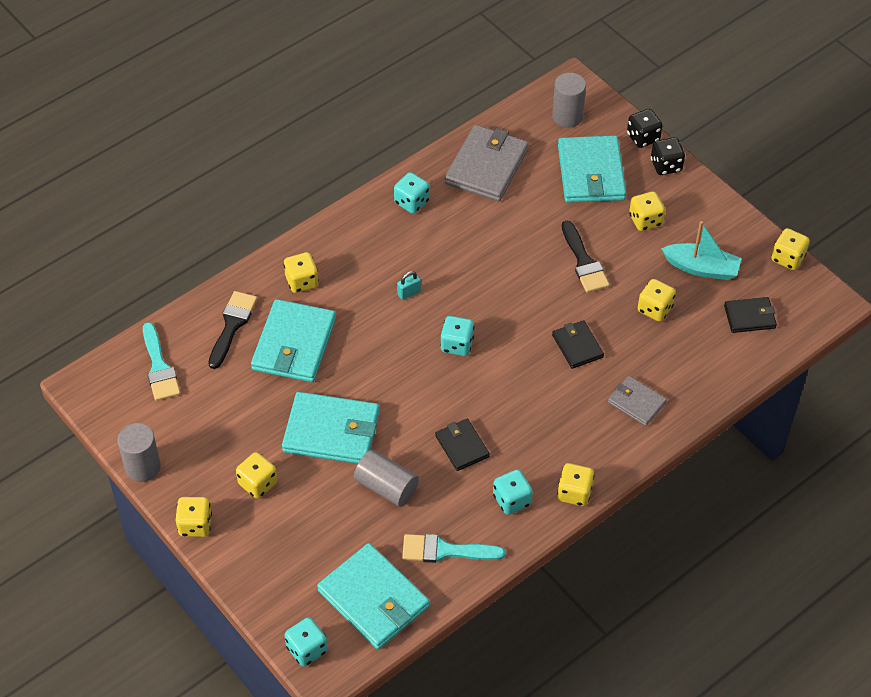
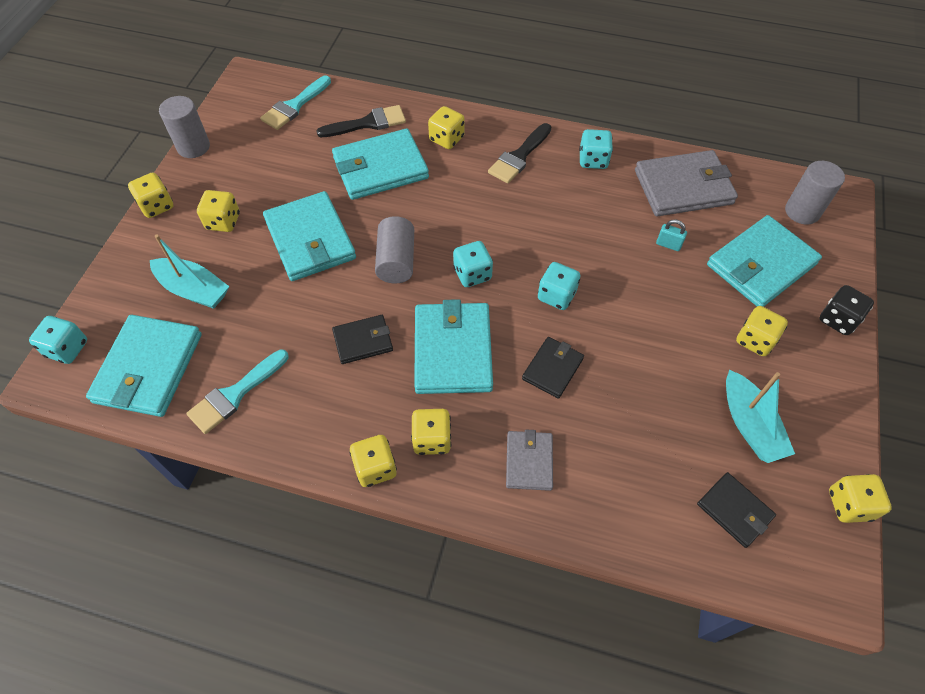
camera: 55 degrees right, 5 degrees up
(317, 536) = (194, 290): none -> turquoise boat
(386, 487) = (278, 309): grey cylinder -> grey cylinder (396, 261)
(409, 293) = (497, 210): turquoise padlock -> turquoise padlock (668, 244)
(445, 551) = (235, 394): turquoise brush -> turquoise brush turned 105 degrees counterclockwise
(462, 446) = (363, 341): black wallet -> black wallet turned 45 degrees clockwise
(512, 500) = (329, 417): turquoise dice -> turquoise dice (556, 296)
(515, 395) = (453, 350): none -> turquoise wallet
(584, 262) = (654, 318): black brush -> black brush (519, 156)
(643, 137) = (847, 282): black dice -> none
(655, 309) = (658, 411): yellow dice -> yellow dice (432, 439)

